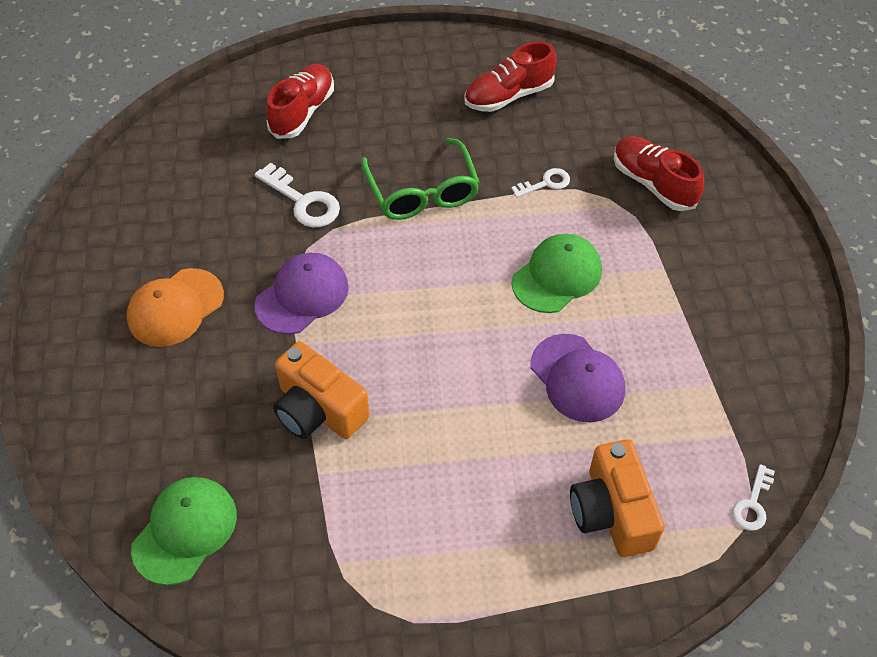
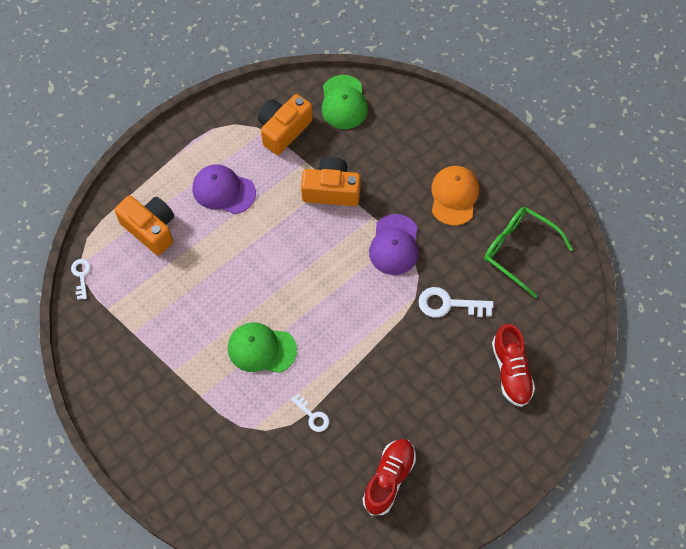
camera: 145 degrees right, 10 degrees up
(308, 544) = (283, 130): none -> orange camera
(422, 192) = (384, 358): green glasses -> green glasses (519, 251)
(546, 183) = (312, 416): white key -> white key turned 75 degrees counterclockwise
(557, 276) = (261, 349): green cap -> green cap turned 90 degrees clockwise
(577, 378) = (210, 290): purple cap -> purple cap (223, 190)
(653, 184) = (243, 462): red shoe -> none

